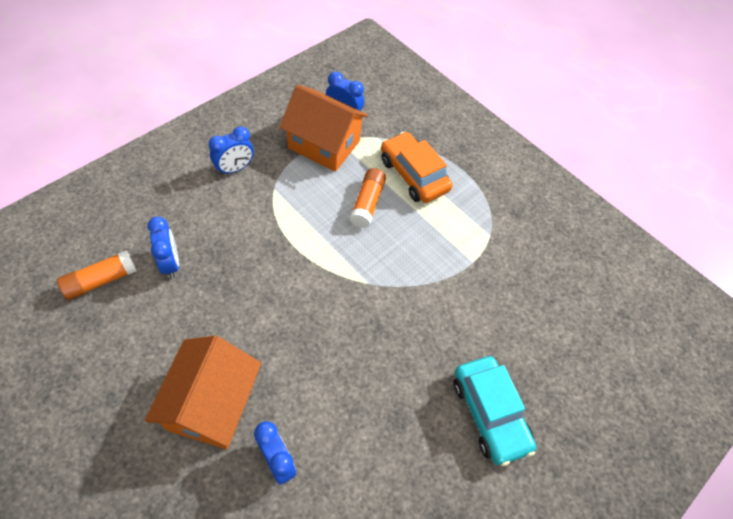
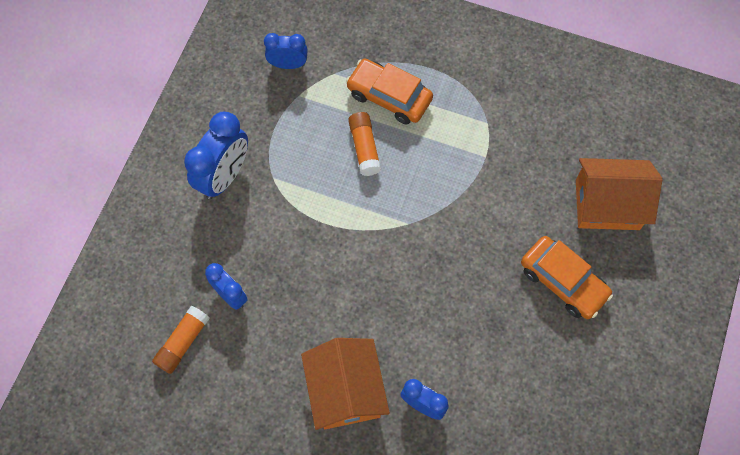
camera: 20 degrees left, 10 degrees up
(235, 168) = (224, 176): blue clock -> blue clock, size x1.67
(324, 144) = (289, 108): orange house -> orange house (607, 205)
(489, 413) = (563, 281): turquoise car -> orange car

